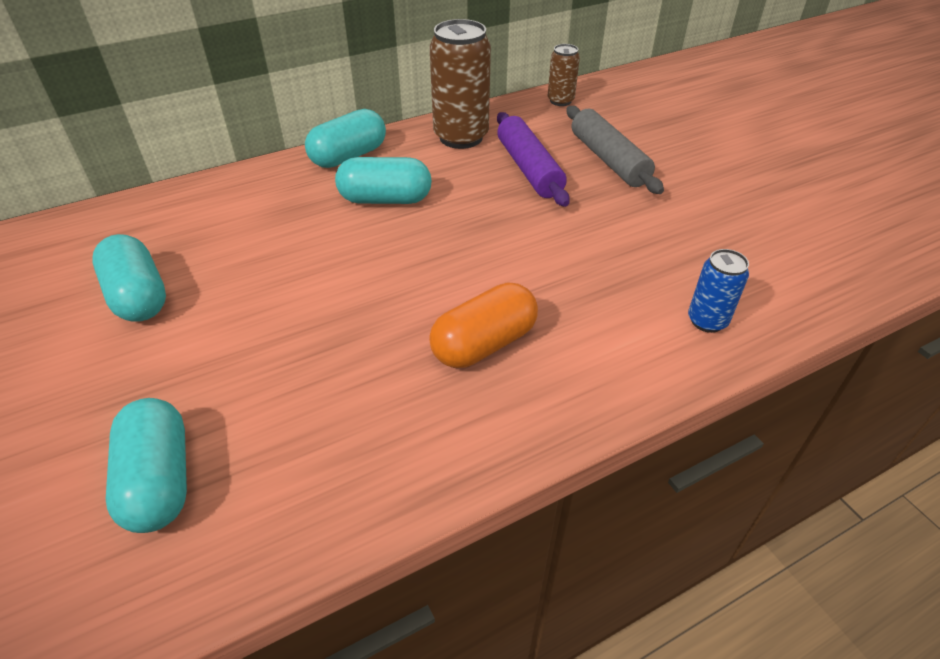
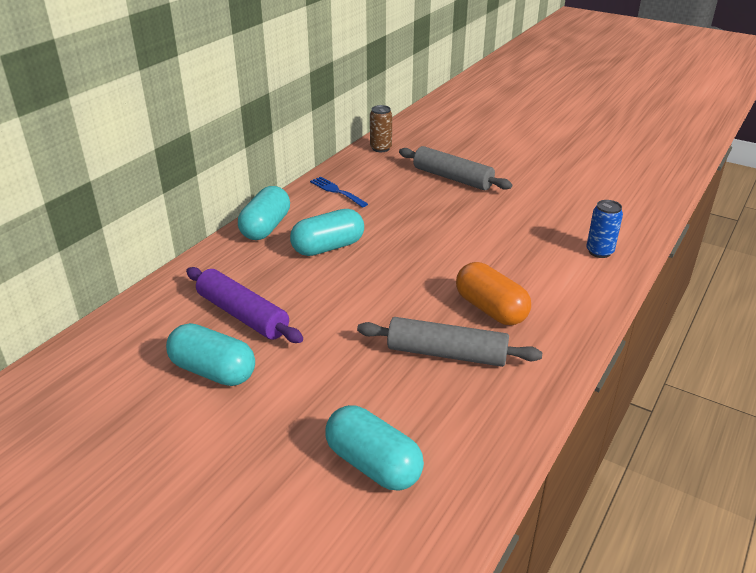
camera: 30 degrees left, 10 degrees down
(375, 379) = (446, 353): none -> grey rolling pin
(461, 137) = (336, 191): brown can -> blue fork
(484, 344) = (490, 309): orange capsule -> orange capsule turned 60 degrees counterclockwise
(529, 169) = (407, 198): purple rolling pin -> purple rolling pin (242, 315)

